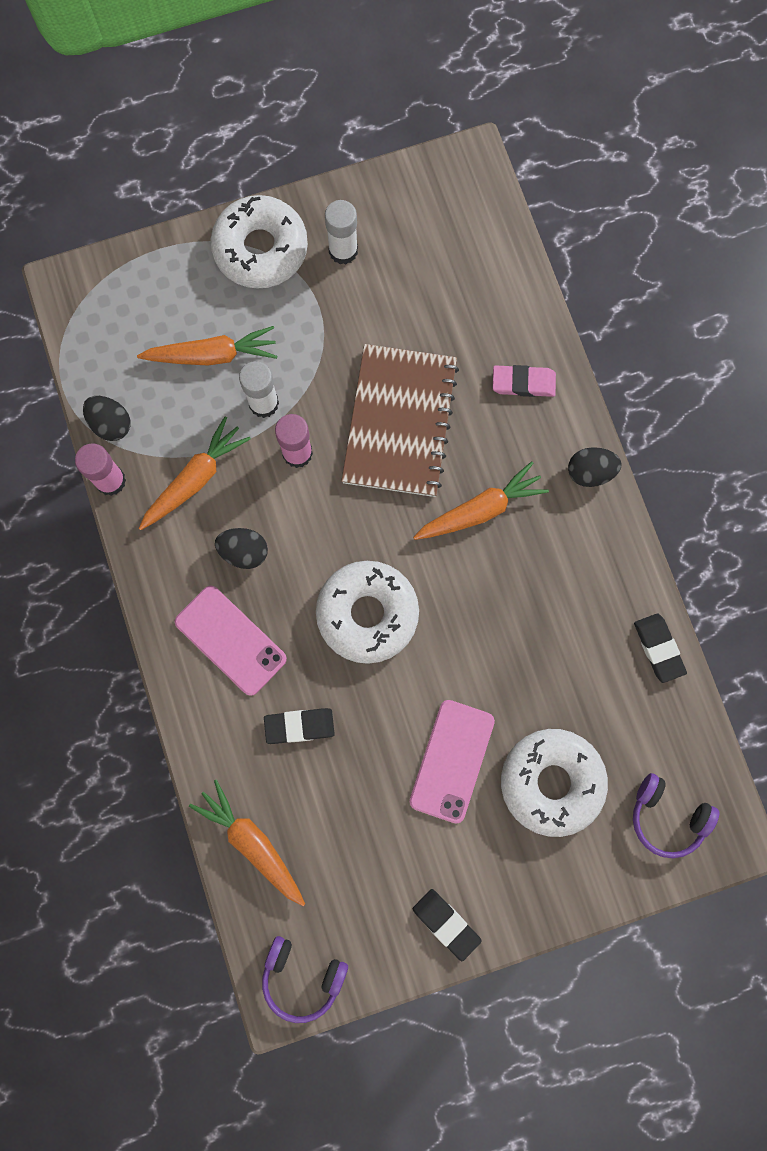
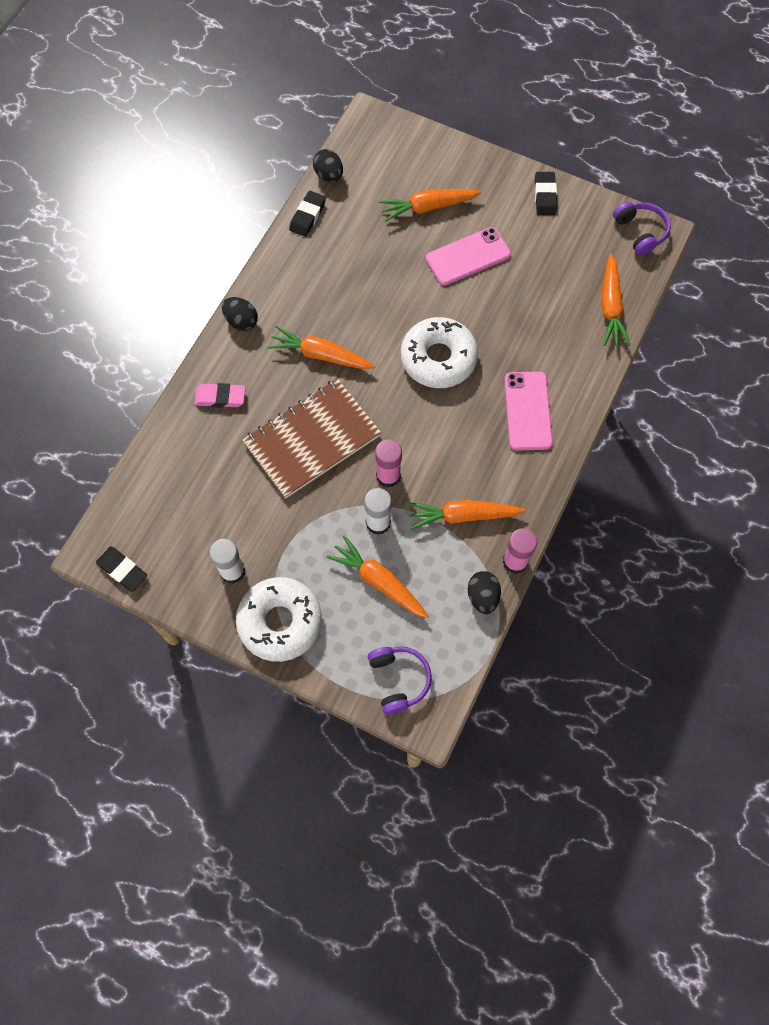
camera: 135 degrees left, 10 degrees down
(244, 552) = (474, 450): black egg -> black egg (329, 175)
(299, 726) = (531, 338): black eraser -> black eraser (122, 570)
(523, 383) = (220, 397): pink eraser -> pink eraser turned 45 degrees counterclockwise
(551, 782) = (428, 207): white donut -> orange carrot
(667, 817) = (389, 150): purple headphones -> purple headphones (399, 680)

